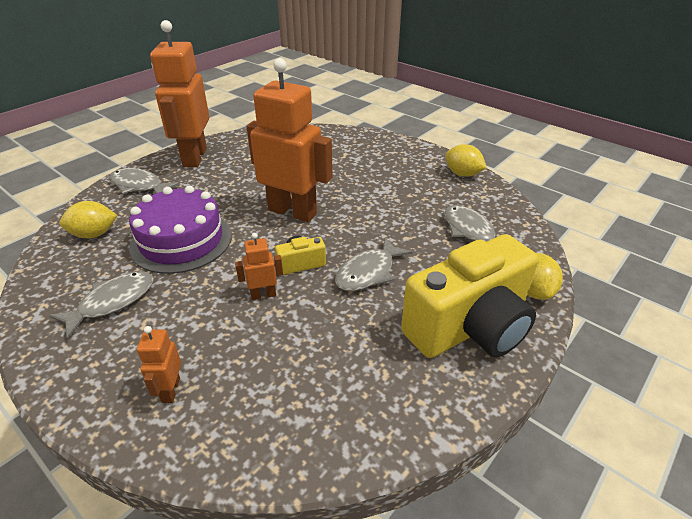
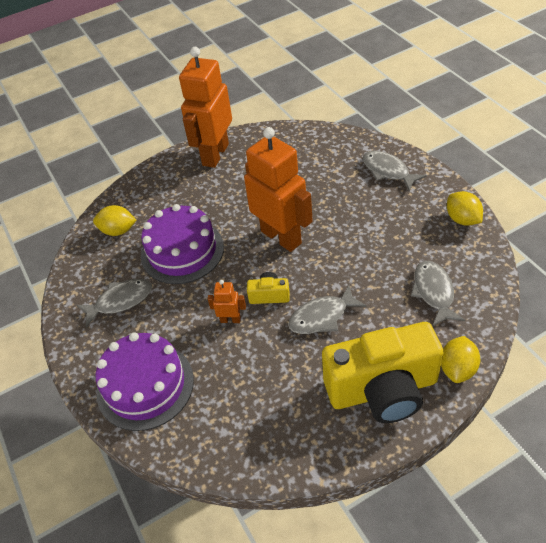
camera: 25 degrees right, 10 degrees up
(139, 186) = (161, 182): grey fish -> grey fish (388, 171)
(170, 390) = (145, 385): orange robot -> purple cake

